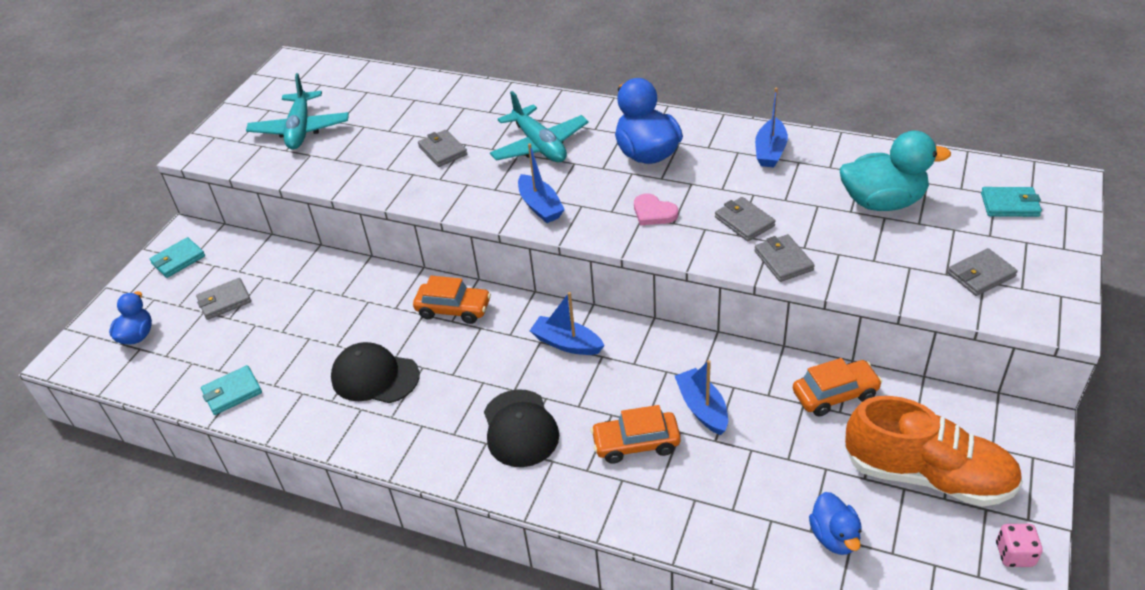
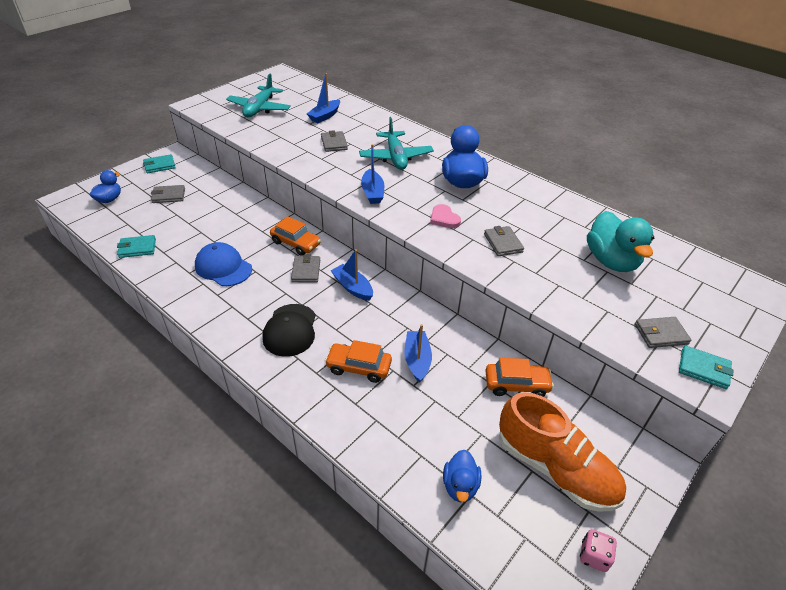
camera: 15 degrees right, 0 degrees up
(375, 377) = (223, 267): black cap -> blue cap
(770, 151) = (547, 204): blue boat -> blue boat (325, 116)
(783, 261) = (515, 277): grey wallet -> grey wallet (306, 271)
(882, 202) = (611, 261): turquoise duck -> turquoise duck turned 60 degrees clockwise
(1009, 205) = (710, 292): turquoise wallet -> turquoise wallet (703, 369)

